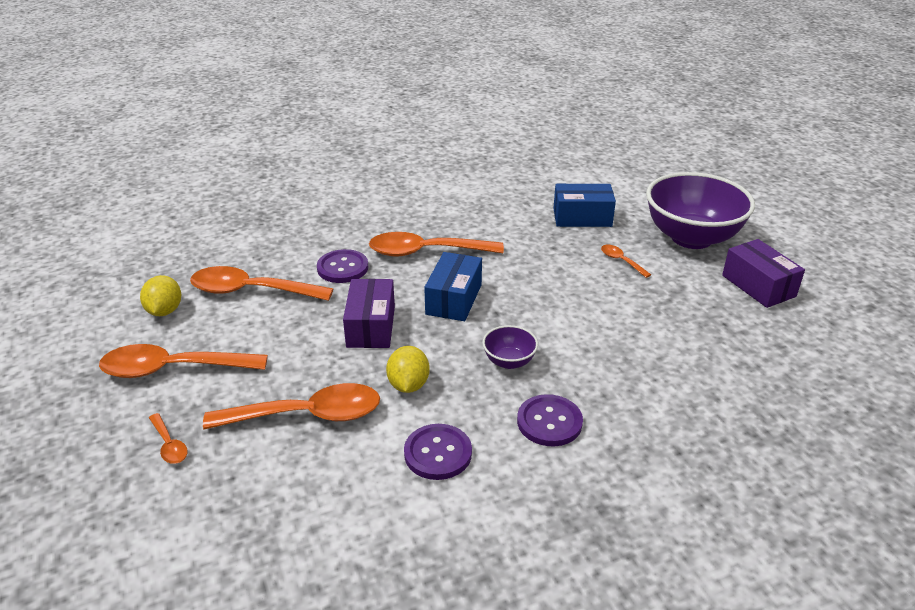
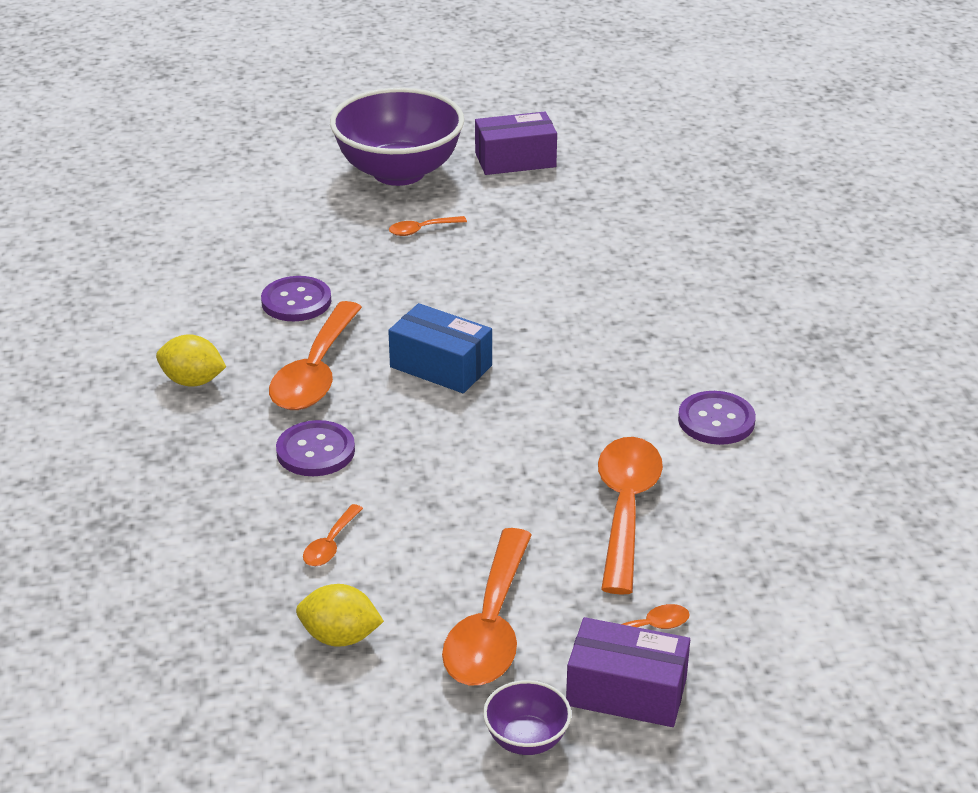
camera: 75 degrees left, 0 degrees up
(251, 291) = (330, 544): orange spoon -> orange spoon, size x0.46
(371, 326) = (469, 441): purple box -> purple box (626, 692)
(408, 385) = (597, 425): yellow lemon -> yellow lemon (193, 381)
(509, 361) = (581, 347): purple bowl -> purple bowl (526, 739)
(549, 422) = (689, 340): purple button -> purple button (296, 301)
(582, 217) = (305, 234): blue box -> none

